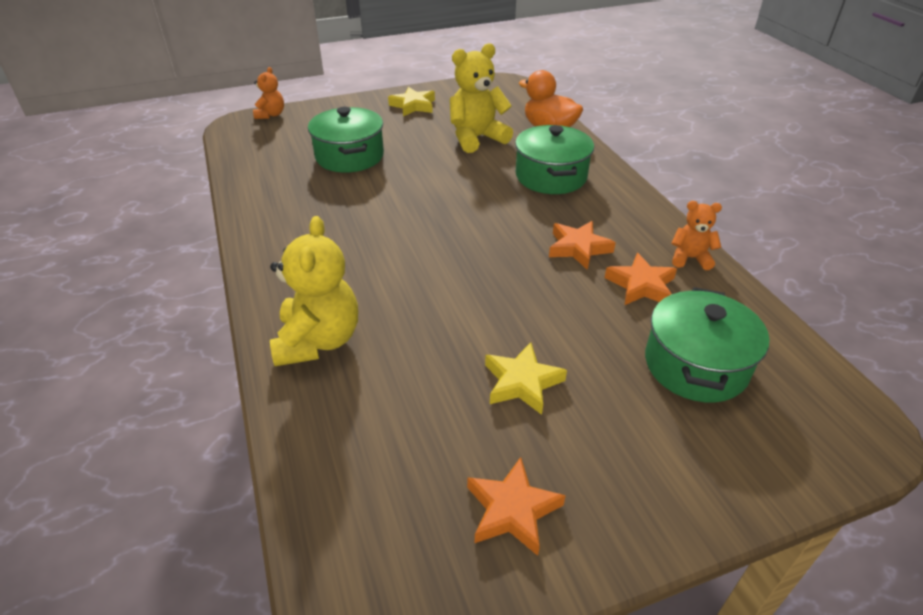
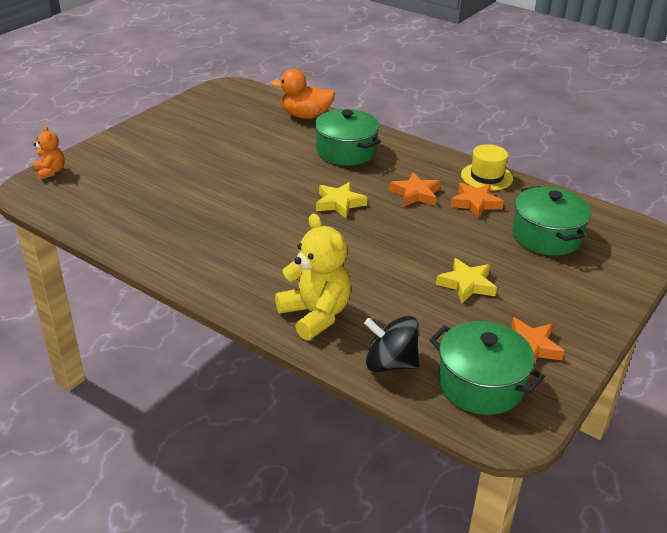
camera: 35 degrees left, 5 degrees down
(325, 439) = (390, 363): none -> black spinning top
(349, 156) = (172, 185): green pot -> green pot (480, 384)
(413, 106) = (174, 127): yellow star -> yellow star (339, 203)
(476, 138) = (259, 139): yellow teddy bear -> none
(690, 258) = (486, 177): orange teddy bear -> yellow hat

